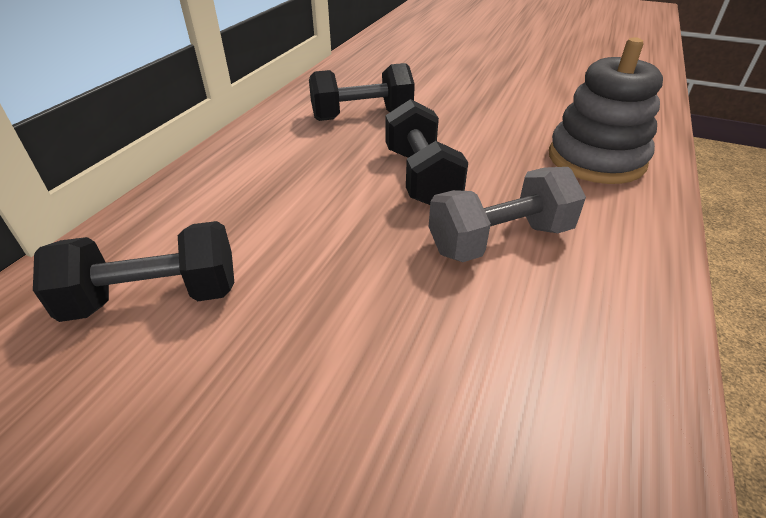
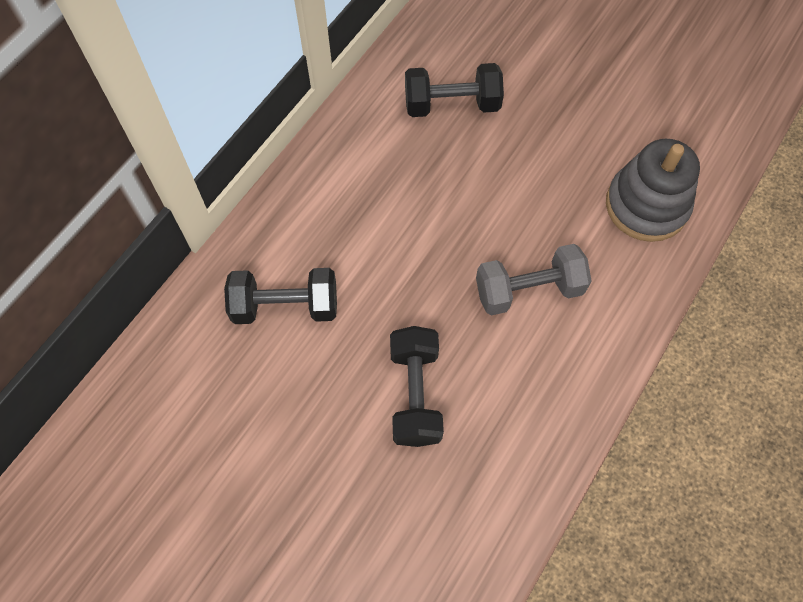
camera: 10 degrees right, 25 degrees up
(421, 177) = (487, 207): black dumbbell -> black dumbbell (415, 394)

